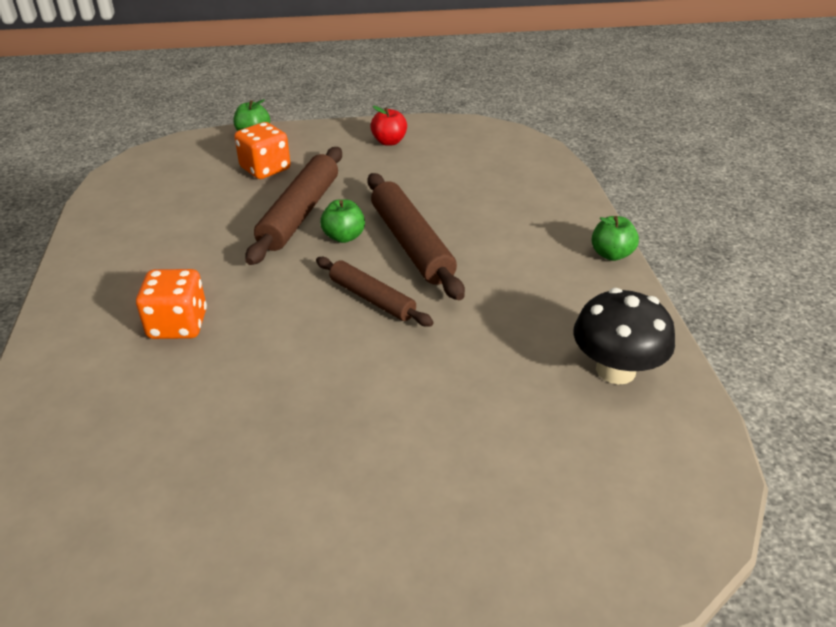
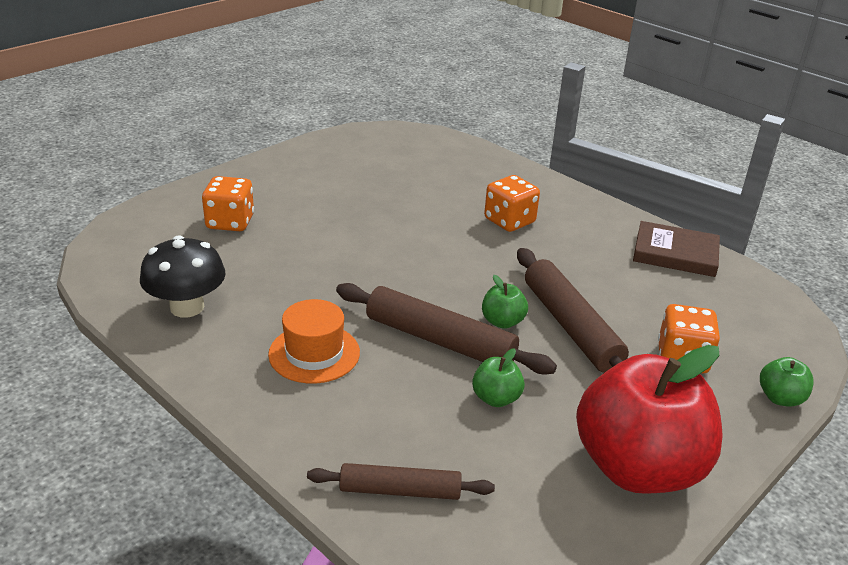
camera: 140 degrees right, 5 degrees down
(111, 227) = (675, 253): none -> brown book
(372, 298) = (413, 284): brown rolling pin -> brown rolling pin (400, 490)
(389, 142) = (638, 467): red apple -> red apple, size x2.47
(494, 487) = (230, 222): none -> orange dice
(522, 275) = (314, 353): none -> orange hat
(611, 254) = (243, 414): green apple -> green apple (496, 398)

